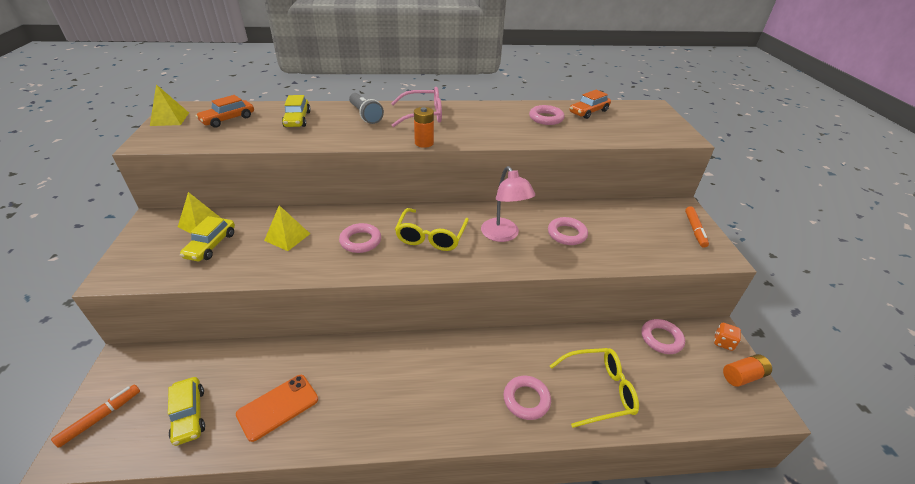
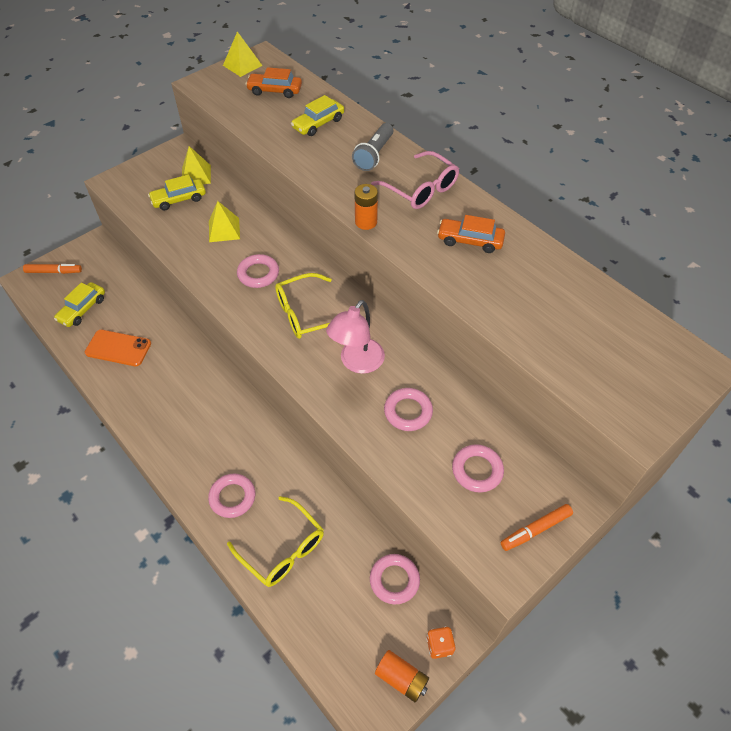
camera: 55 degrees right, 15 degrees up
(546, 118) = (530, 280): pink ring -> pink ring (477, 470)
(588, 112) = (597, 309): orange car -> orange car (470, 240)

